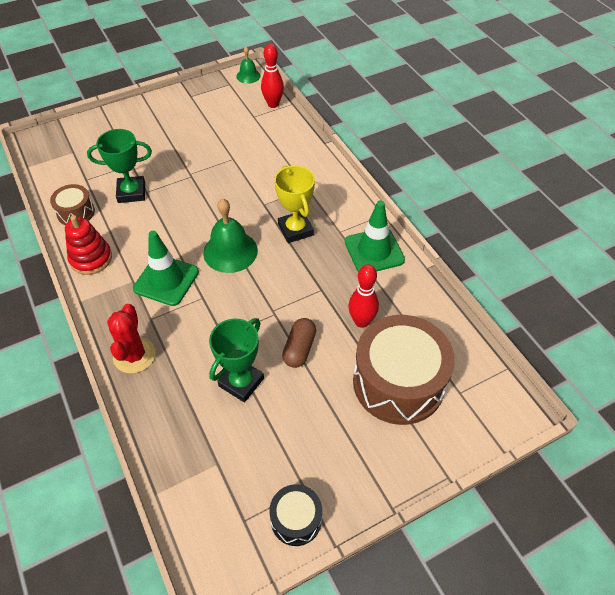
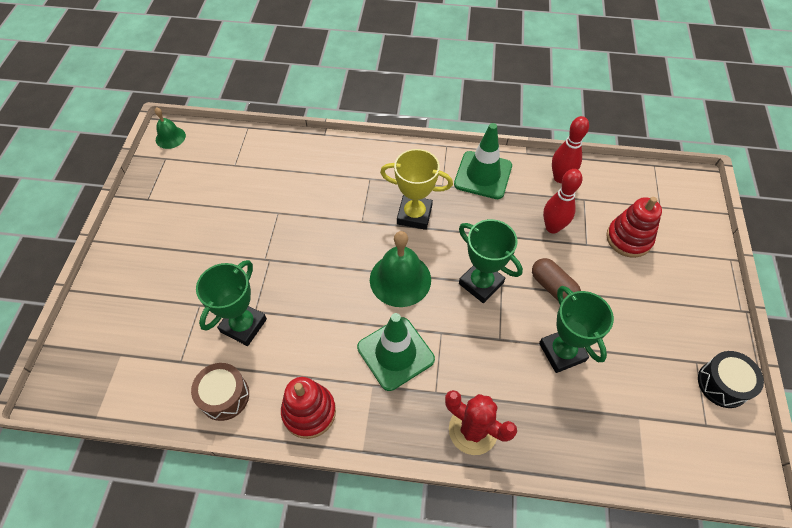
camera: 55 degrees left, 5 degrees up
(265, 300) = (481, 283): none -> green trophy
(273, 104) = (233, 141): red bowling pin -> red bowling pin (560, 178)
(398, 382) = (628, 239): brown drum -> red stacking toy

